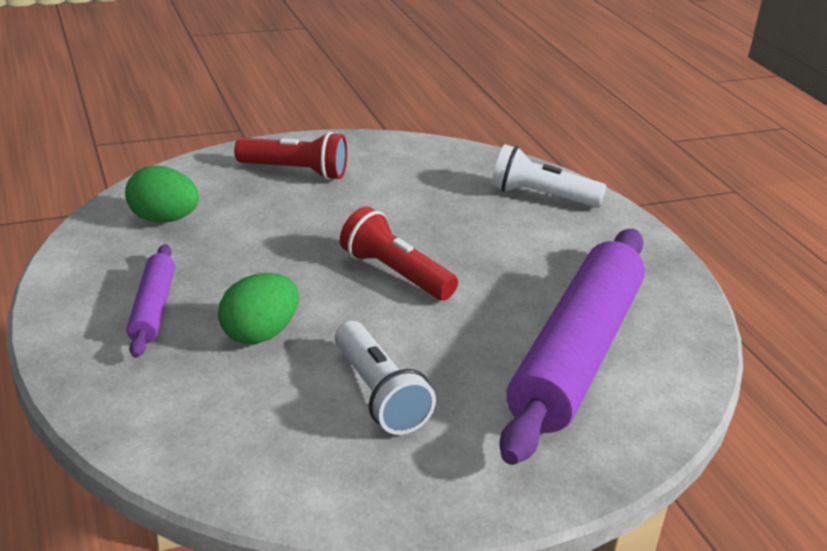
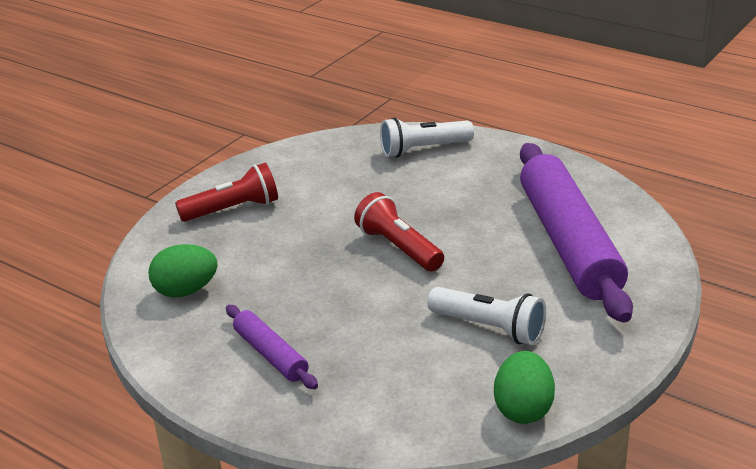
camera: 30 degrees left, 0 degrees up
(259, 334) = (366, 332): green egg -> green egg (523, 409)
(394, 273) = (398, 248): red flashlight -> red flashlight turned 45 degrees clockwise

